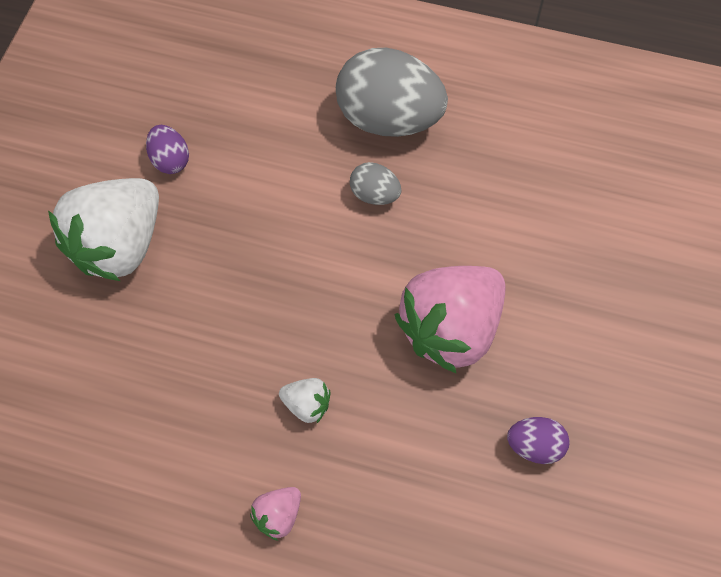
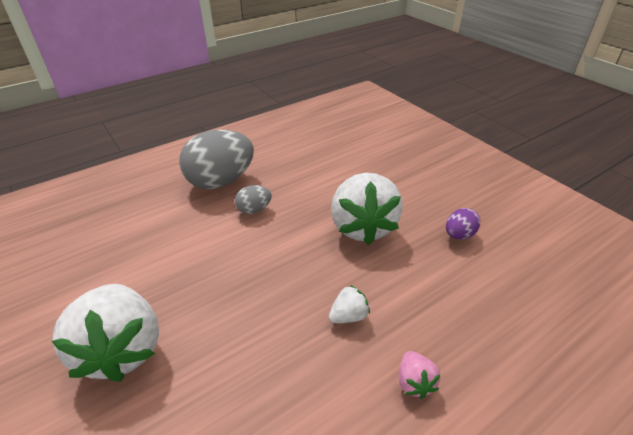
camera: 50 degrees left, 25 degrees down
(171, 160) = (108, 281): purple egg -> none
(450, 328) = (362, 227): pink strawberry -> white strawberry

